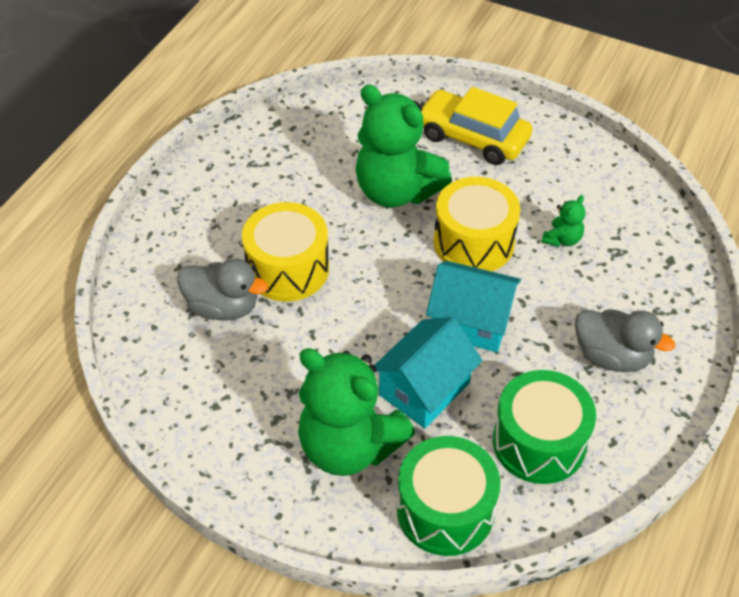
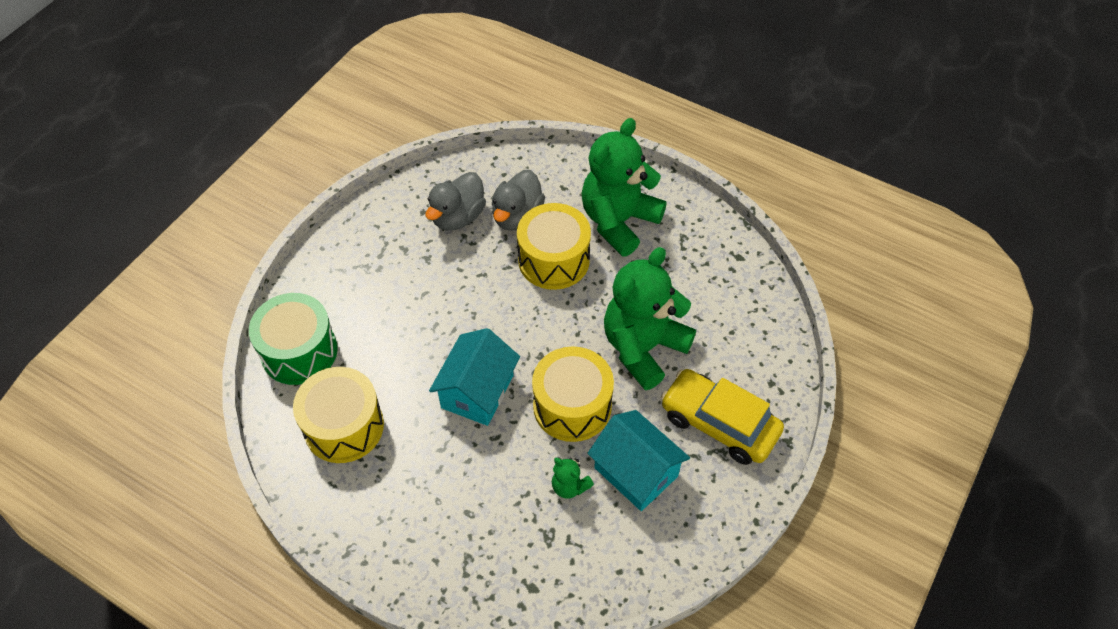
camera: 95 degrees right, 5 degrees up
(349, 446) = (369, 293): green teddy bear -> green teddy bear (618, 221)
(424, 389) = (413, 348): turquoise house -> turquoise house (636, 472)
(472, 137) = (719, 424): yellow car -> yellow car turned 90 degrees counterclockwise
(539, 442) = (344, 426): green drum -> yellow drum
(612, 356) = (421, 503): grey duck -> grey duck (458, 217)

